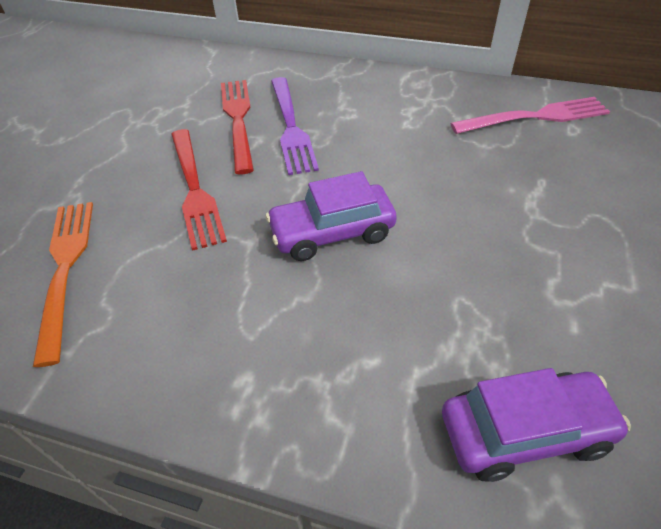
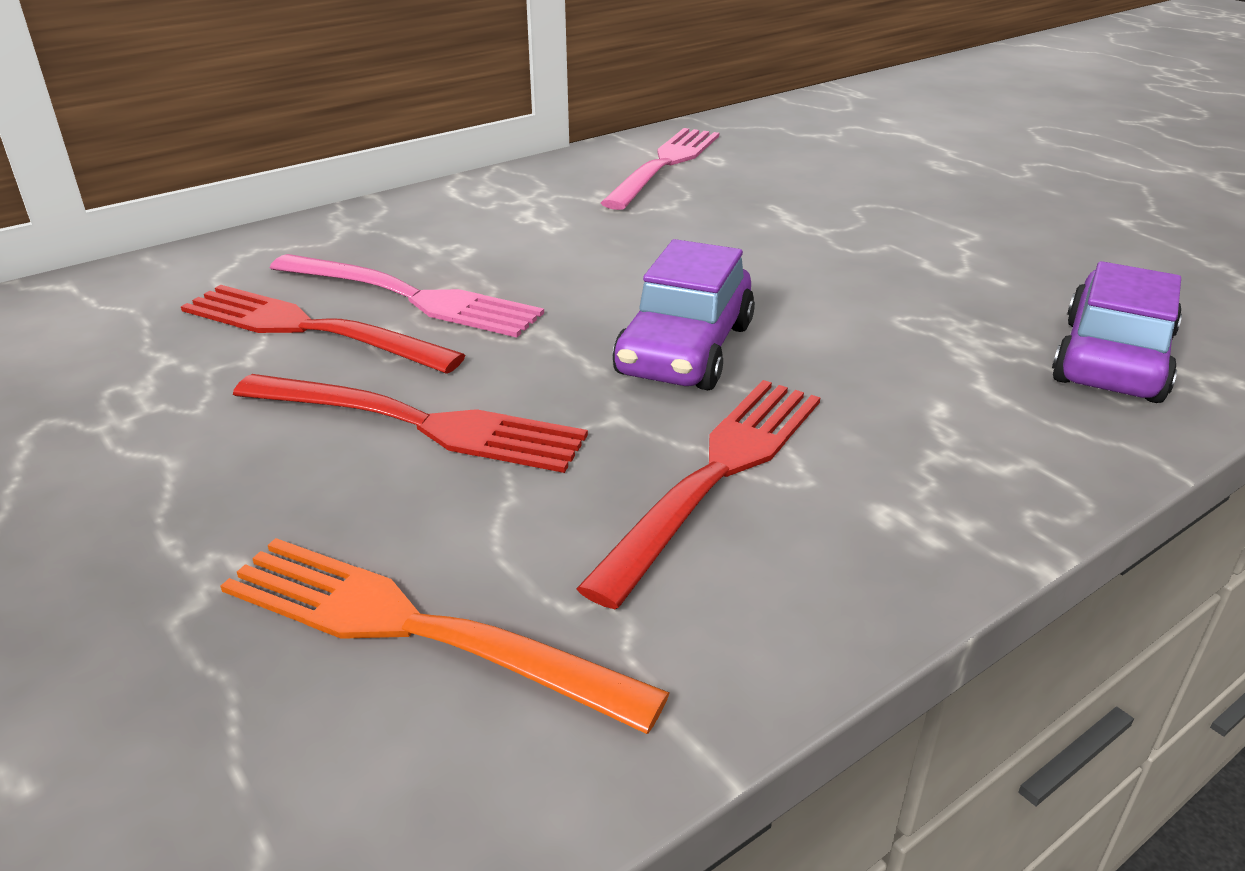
camera: 55 degrees left, 15 degrees down
(228, 300) = (715, 475): none -> red fork
(291, 127) = (411, 297): purple fork -> pink fork

